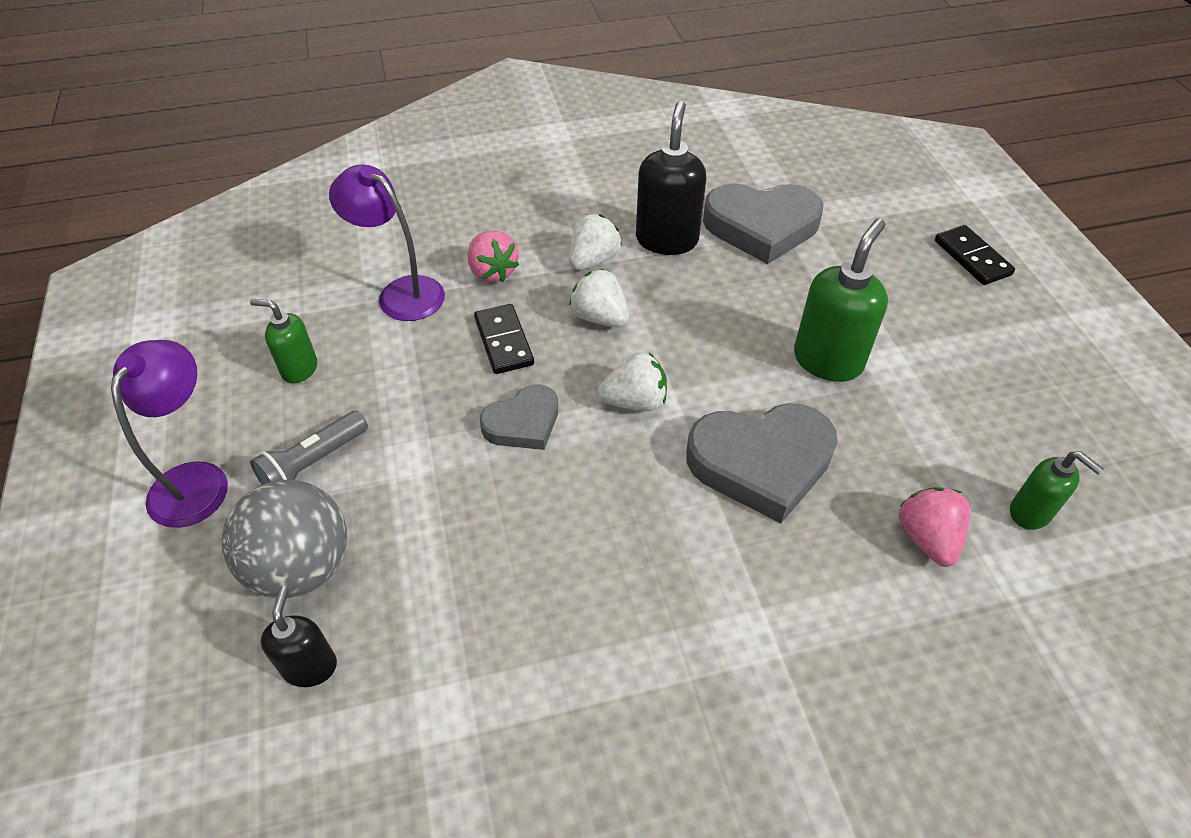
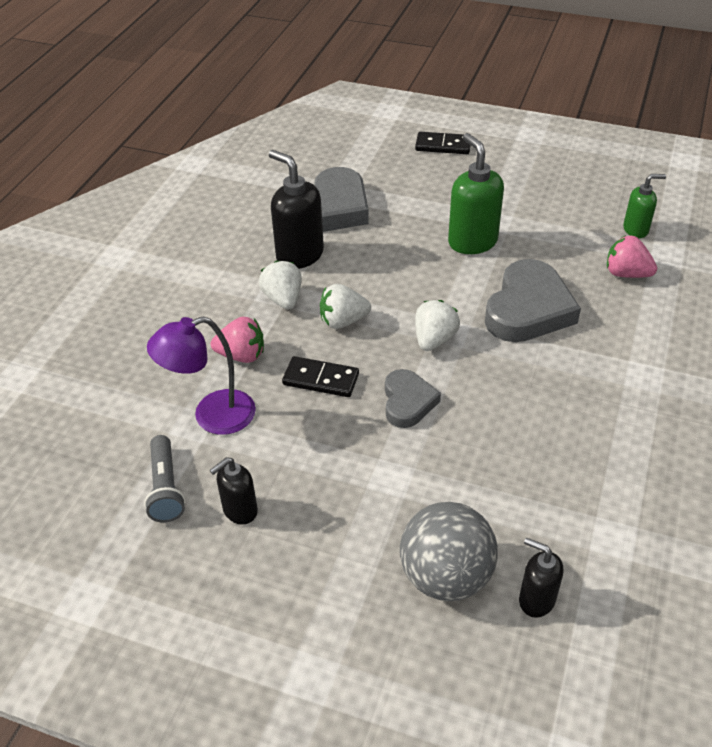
camera: 55 degrees left, 5 degrees down
(196, 480) = (307, 619): purple lamp -> none
(299, 369) = (240, 510): green soap dispenser -> black soap dispenser
(313, 463) = (350, 535): grey flashlight -> grey flashlight (165, 488)

